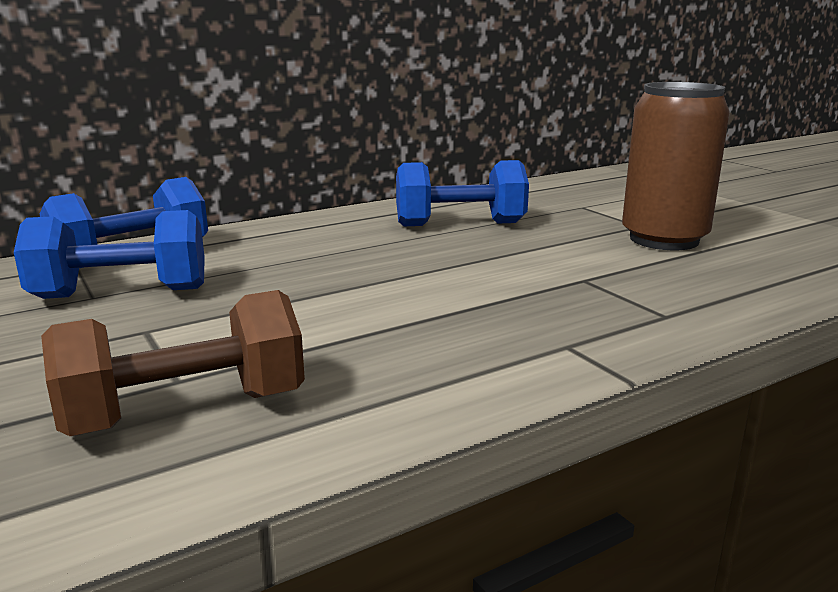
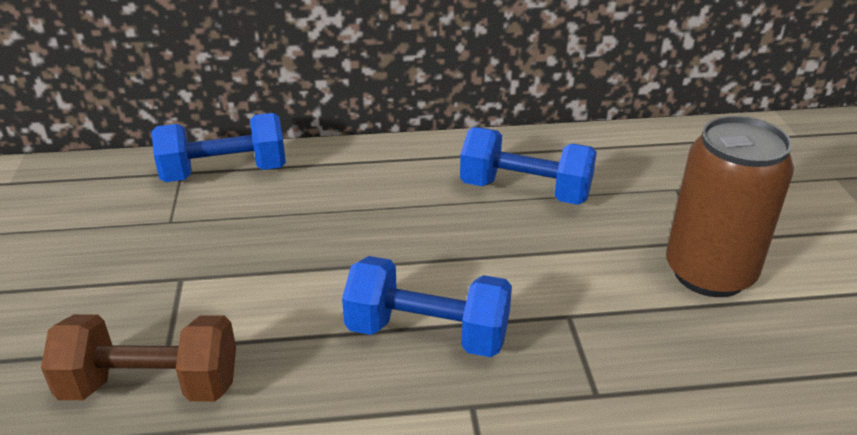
camera: 25 degrees right, 15 degrees up
(121, 293) = (190, 223): blue dumbbell -> blue dumbbell (427, 333)

